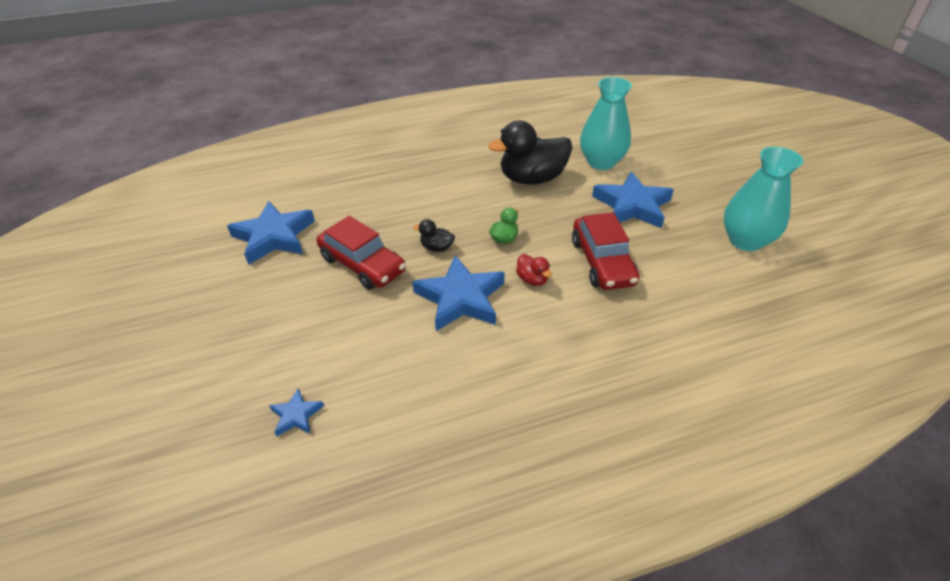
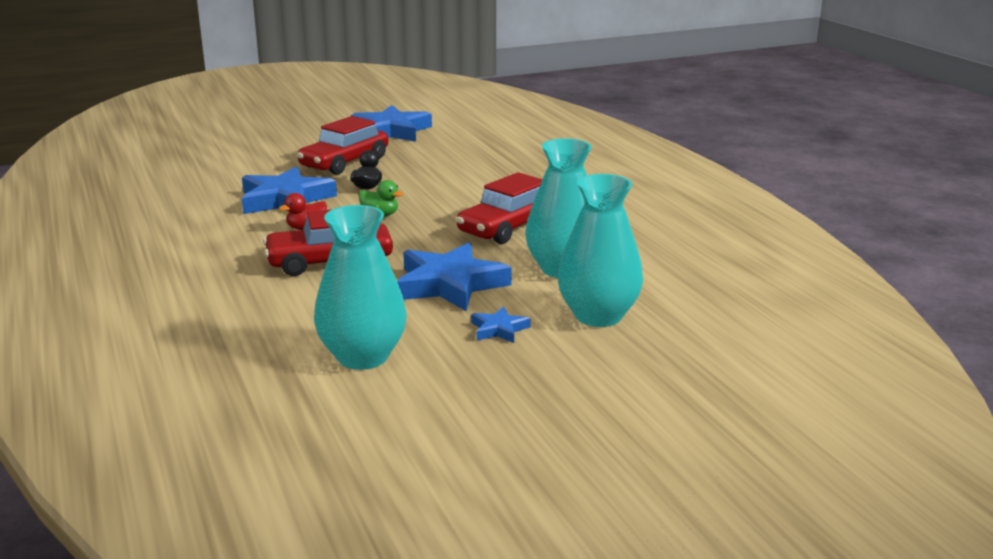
camera: 85 degrees right, 20 degrees down
(296, 415) = (171, 158): blue star -> blue star (499, 329)
(532, 179) = (508, 227): black duck -> red car
(664, 155) = (598, 316): none -> turquoise vase

